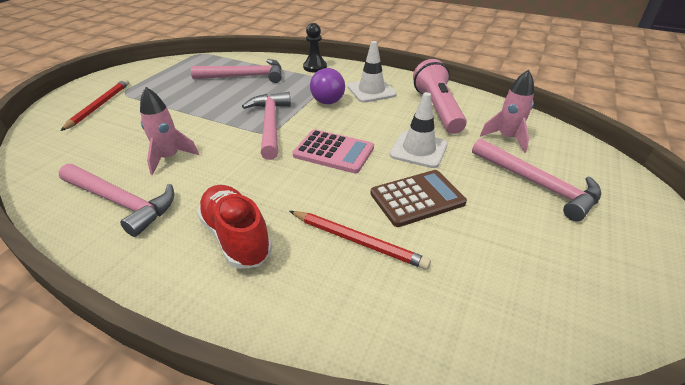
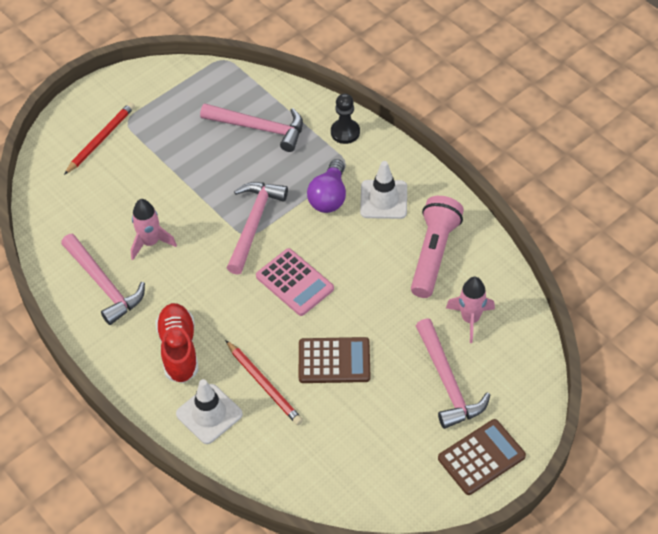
camera: 25 degrees right, 15 degrees up
(418, 150) = (373, 306): white traffic cone -> white traffic cone (209, 414)
(640, 236) = (481, 457): none -> brown calculator

